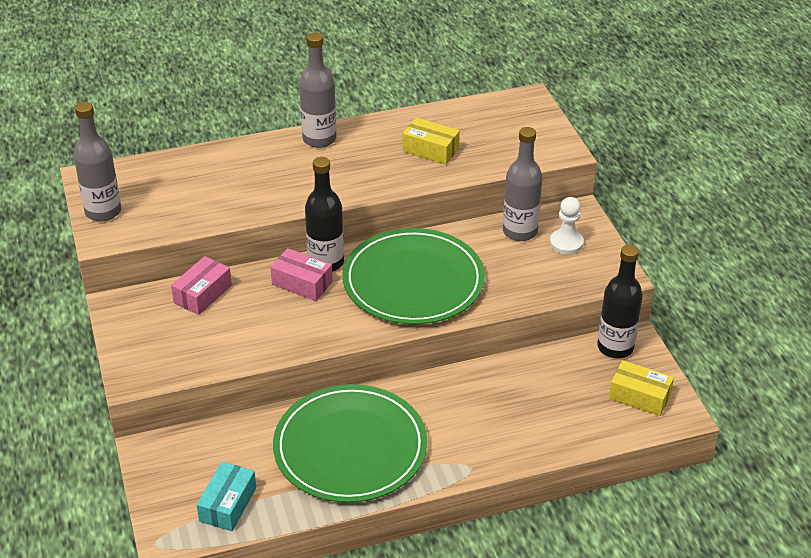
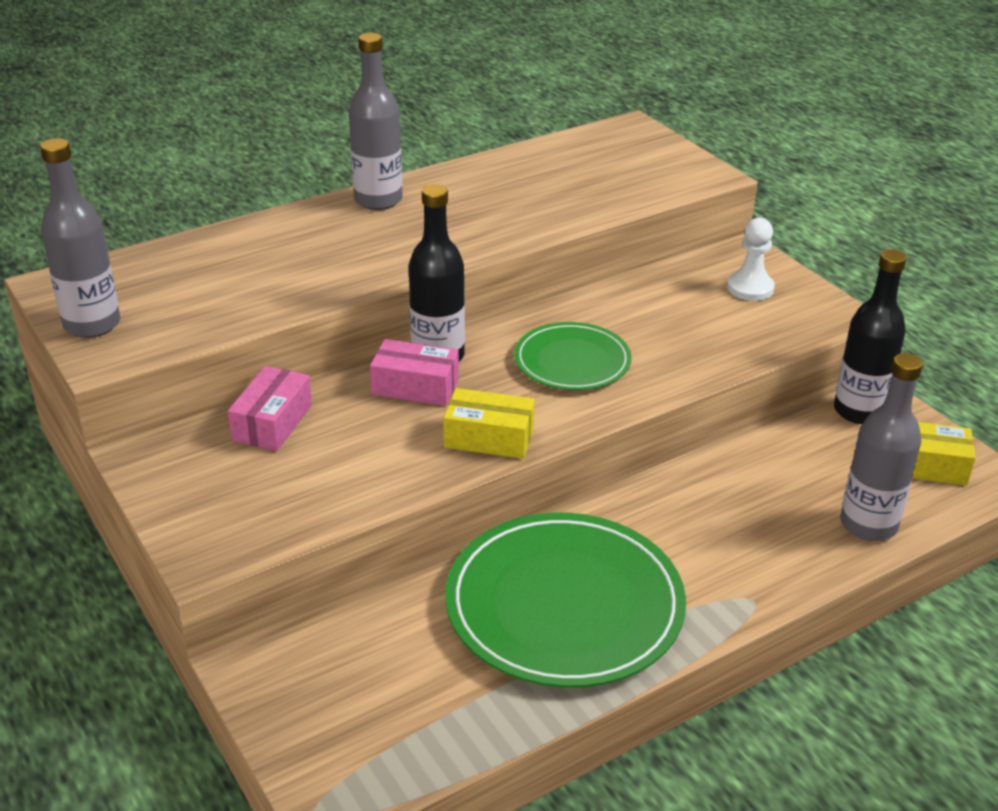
camera: 15 degrees left, 5 degrees down
(228, 504) = (411, 726): turquoise box -> none
(413, 281) = (572, 361): green plate -> green plate, size x0.57
(430, 150) = (536, 194): yellow box -> yellow box (489, 438)
(520, 231) = (683, 283): grey bottle -> grey bottle (868, 525)

